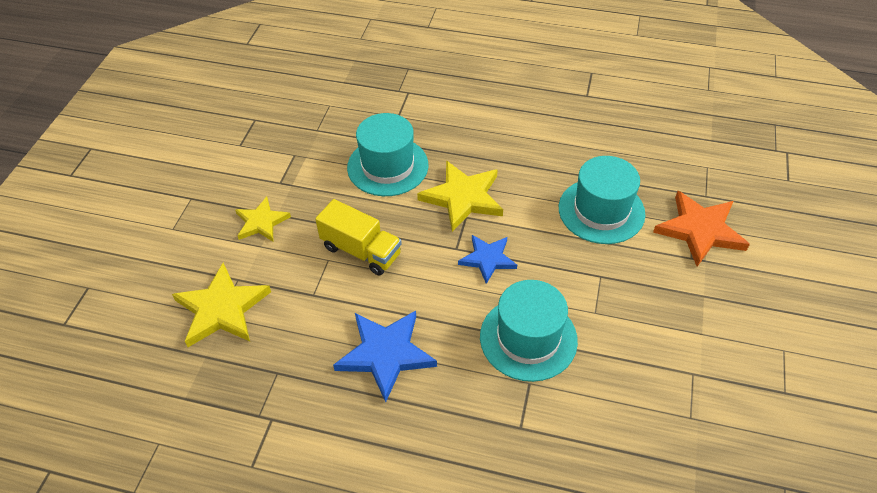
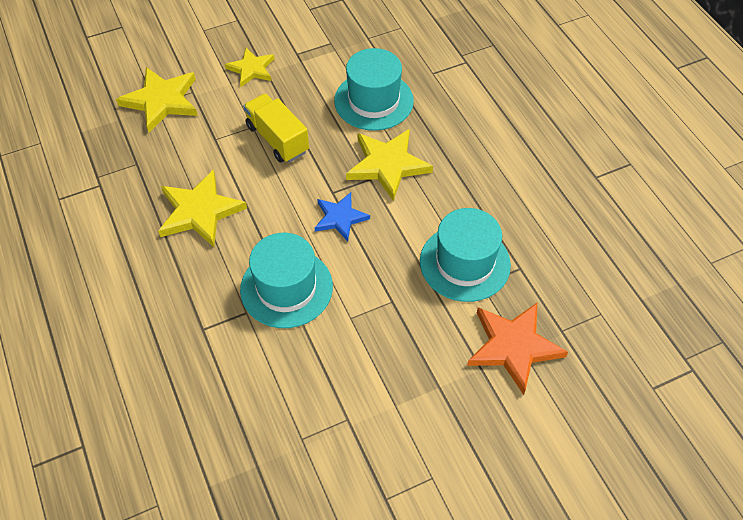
camera: 50 degrees right, 5 degrees up
(361, 251) = (277, 139): yellow truck -> yellow truck turned 150 degrees clockwise
(386, 354) = (200, 211): blue star -> yellow star

